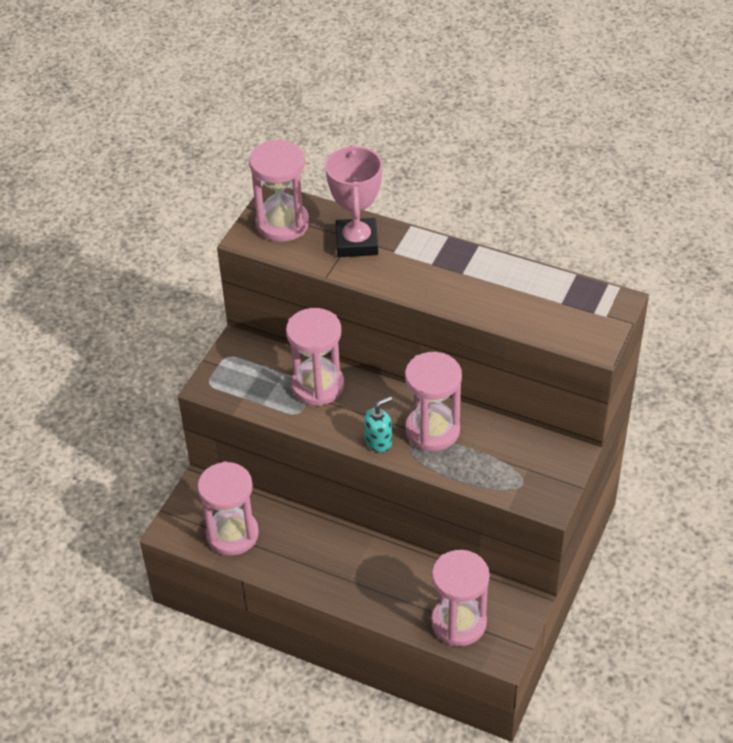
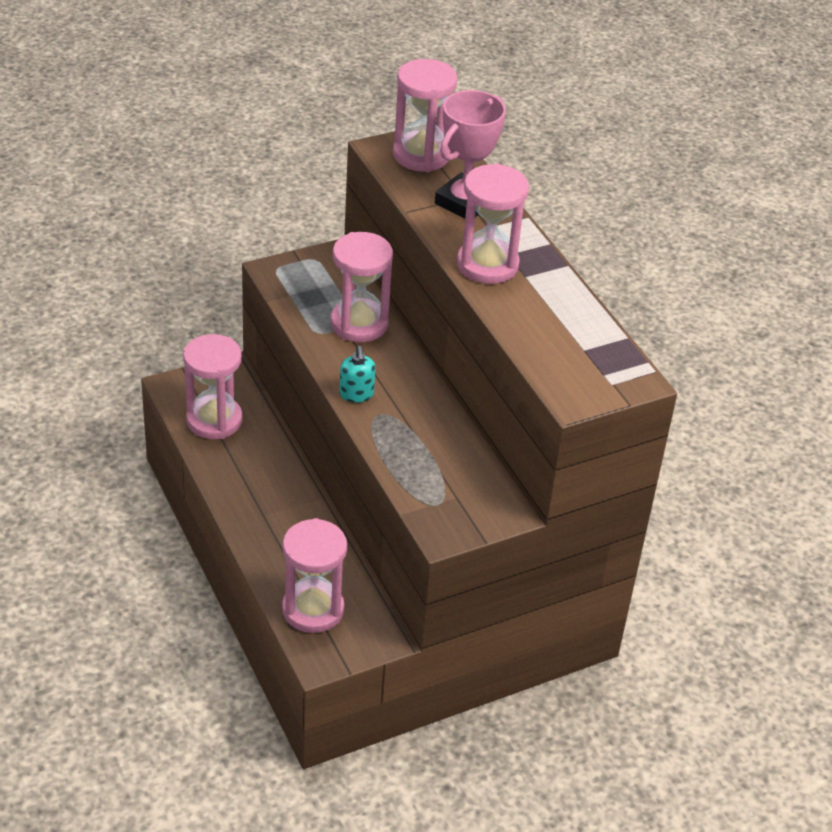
camera: 35 degrees right, 5 degrees down
(378, 441) = (356, 394): turquoise soap dispenser -> turquoise soap dispenser turned 75 degrees clockwise
(432, 430) = (412, 415): pink hourglass -> pink hourglass (487, 265)

